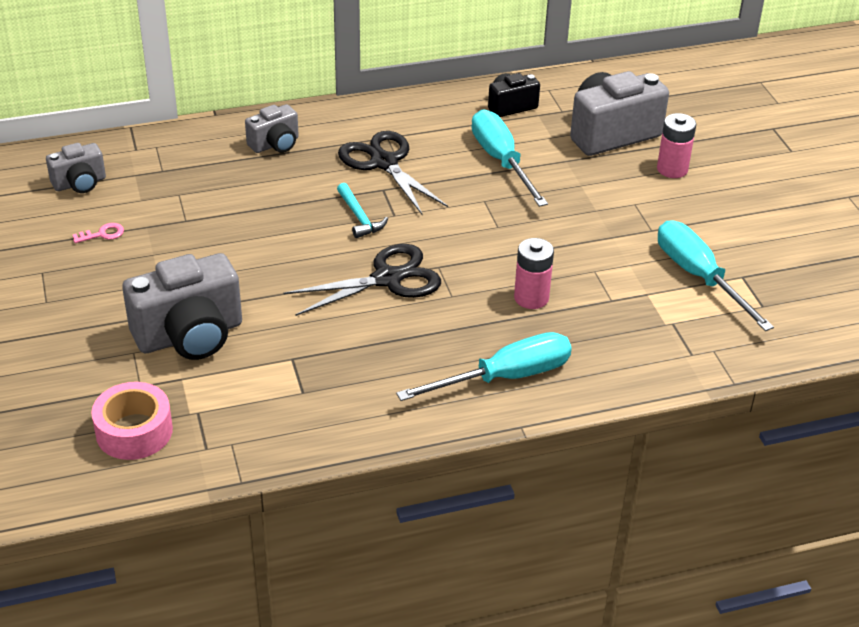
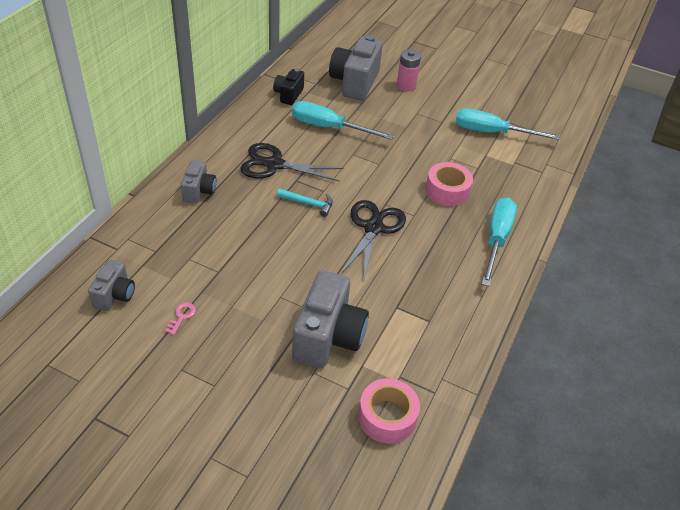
camera: 50 degrees left, 5 degrees up
(531, 298) = (447, 191): pink battery -> pink tape

